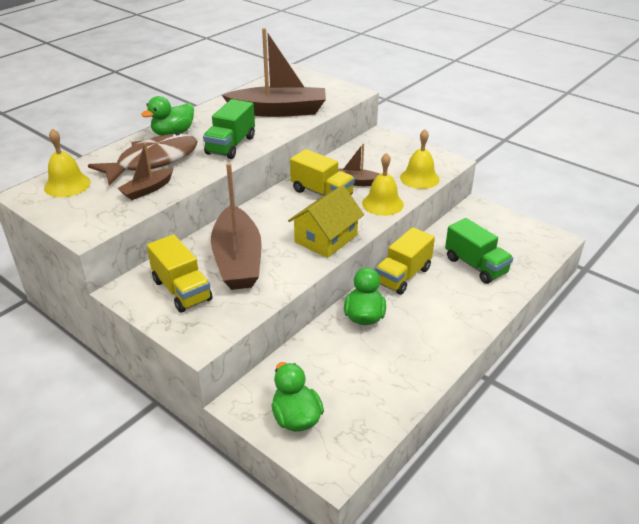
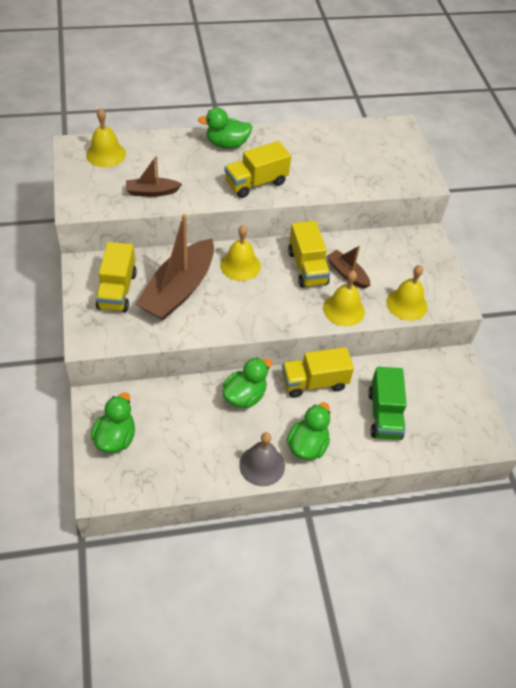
camera: 35 degrees right, 15 degrees up
(152, 161) = (183, 165): brown fish -> none
(231, 145) = (256, 183): green truck -> yellow truck
(268, 218) = (240, 265): none -> yellow bell
(279, 111) = (335, 167): brown boat -> none
(326, 238) = (261, 313): yellow house -> none
(438, 354) = (262, 465): none -> grey bell
(452, 318) = (307, 445): none -> green duck

